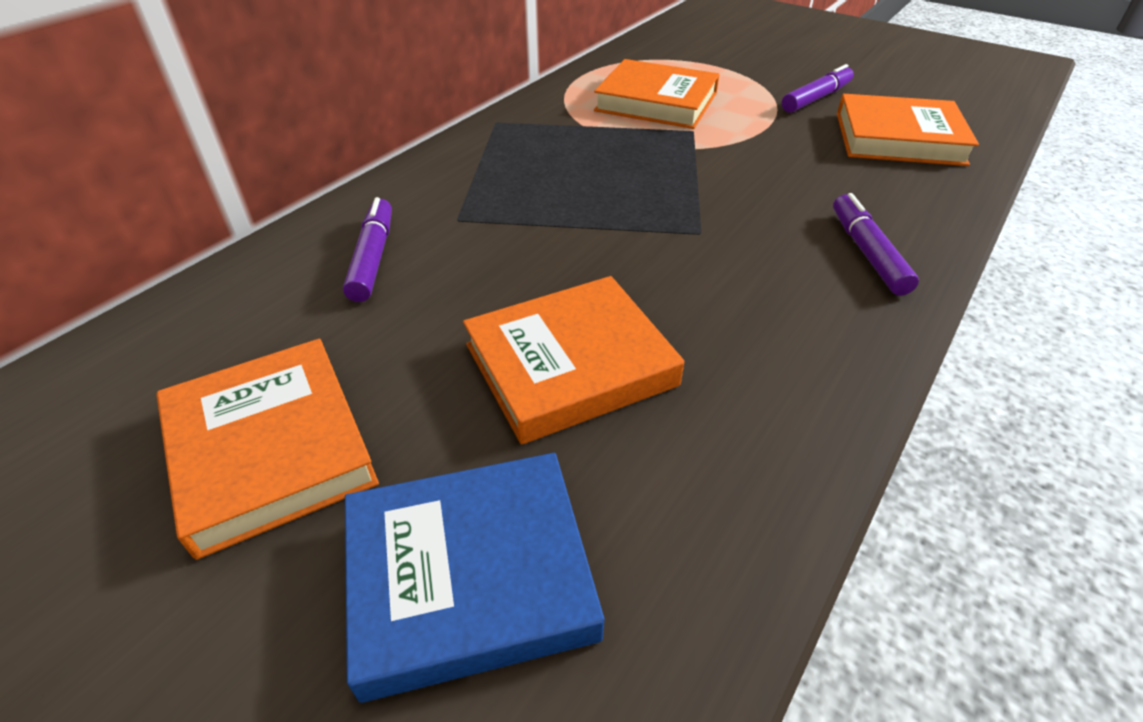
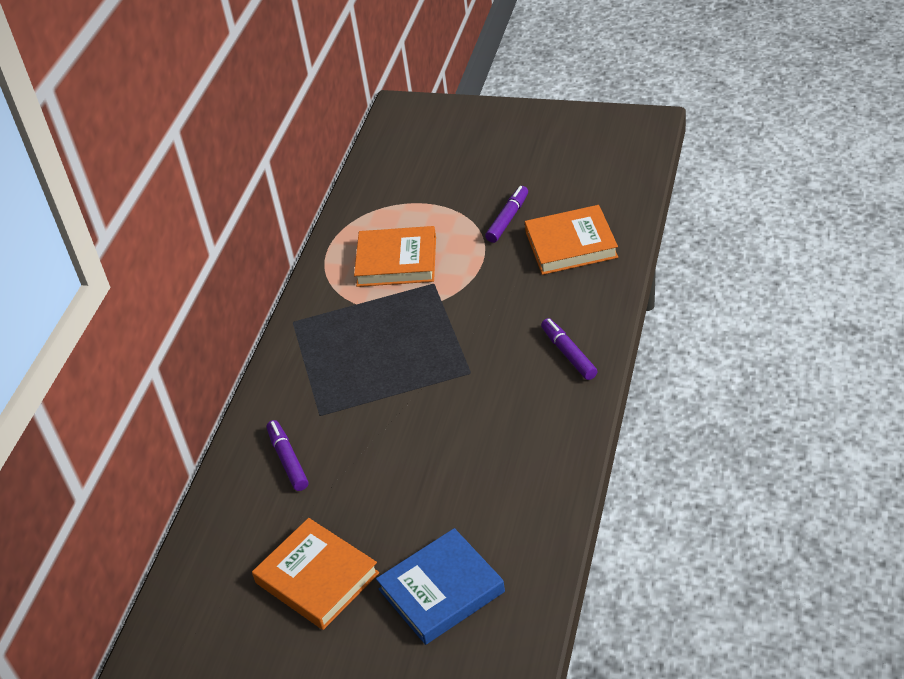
camera: 15 degrees left, 0 degrees up
(570, 365) = (436, 483): orange book -> none

